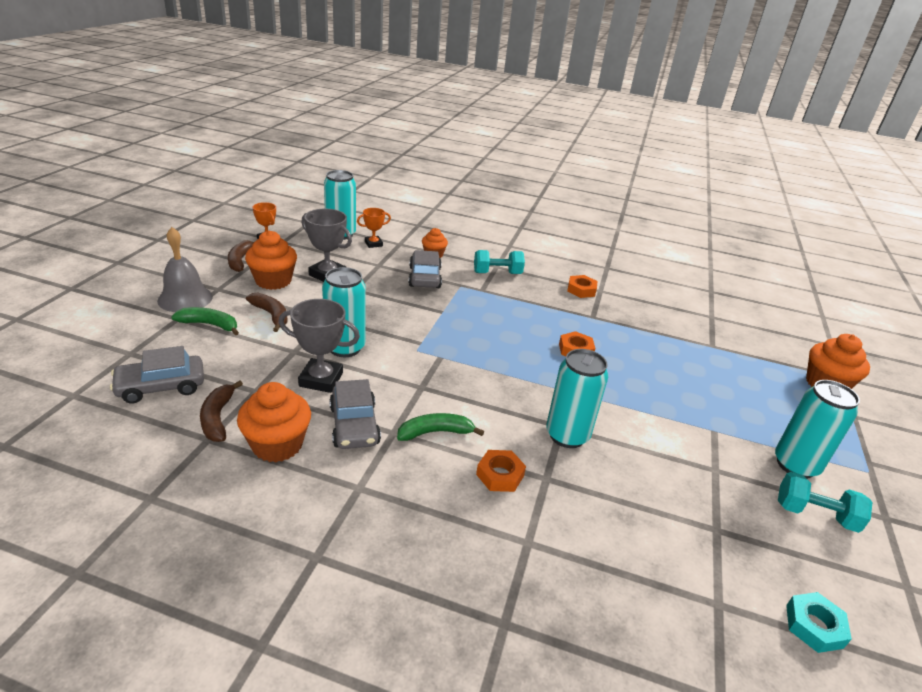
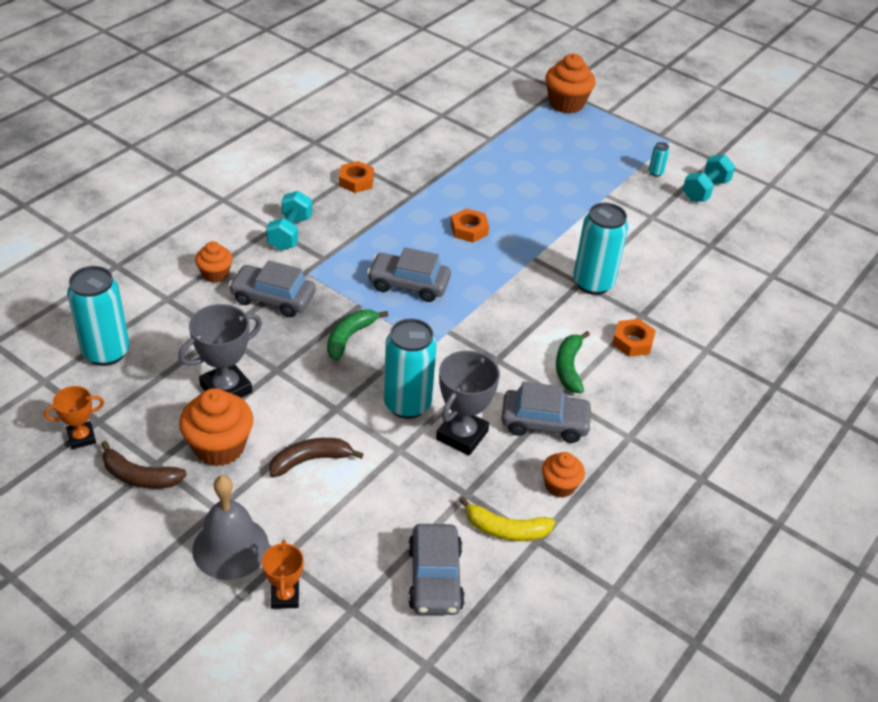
camera: 70 degrees left, 10 degrees up
(210, 325) = (312, 524): green banana -> green banana (350, 337)
(218, 418) = (505, 529): brown banana -> yellow banana
(277, 445) = (560, 485): orange cupcake -> orange cupcake, size x0.60
(373, 244) = (155, 324): orange trophy -> orange trophy (285, 596)
(481, 330) = (408, 284): none -> grey car
(795, 465) = (655, 172): turquoise can -> turquoise can, size x0.41
(814, 626) = (793, 241): turquoise nut -> none

